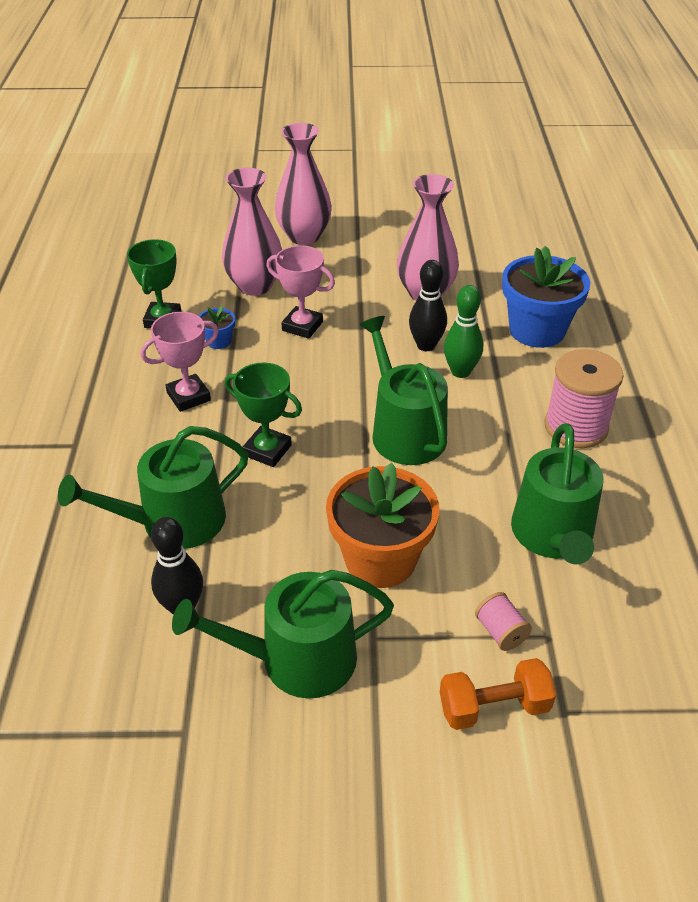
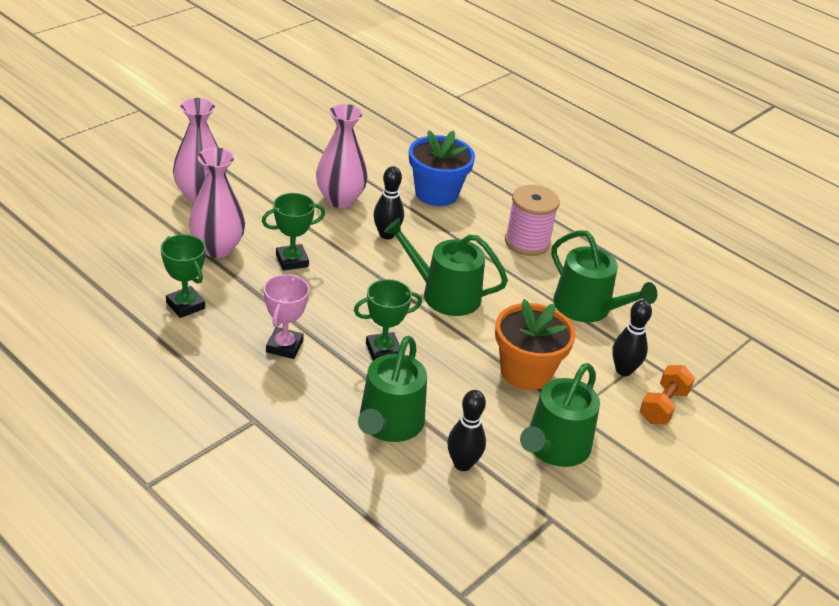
camera: 50 degrees left, 5 degrees down
(219, 341) = (249, 299): blue flower pot -> none
(302, 326) = (292, 261): pink trophy -> green trophy
(460, 371) = (427, 241): green bowling pin -> none
(500, 632) = (623, 370): pink spool -> black bowling pin

